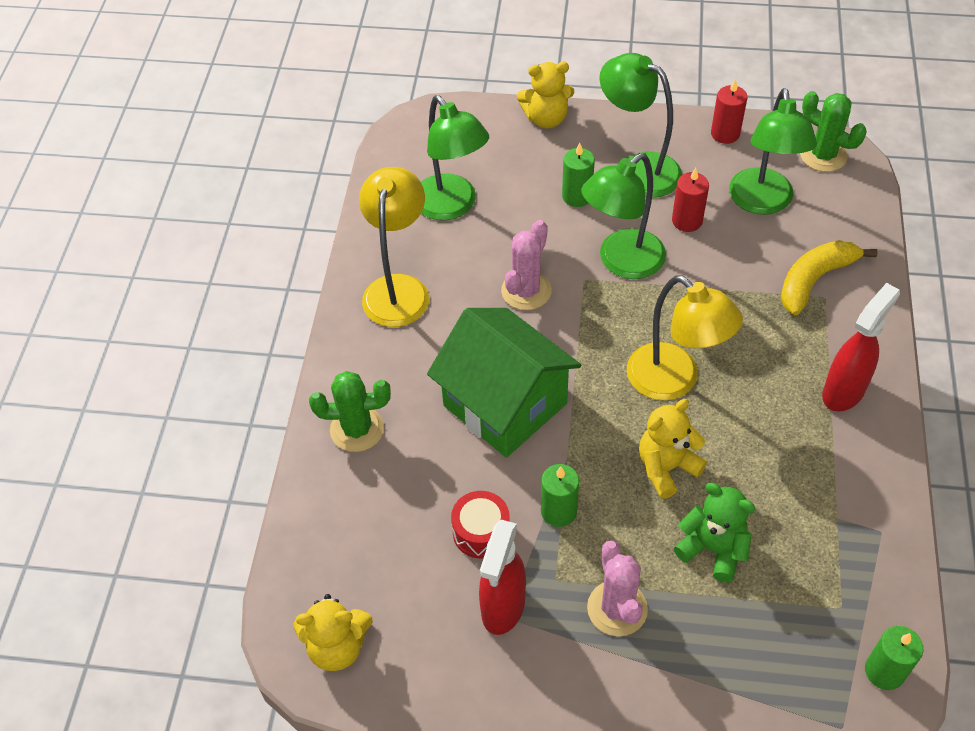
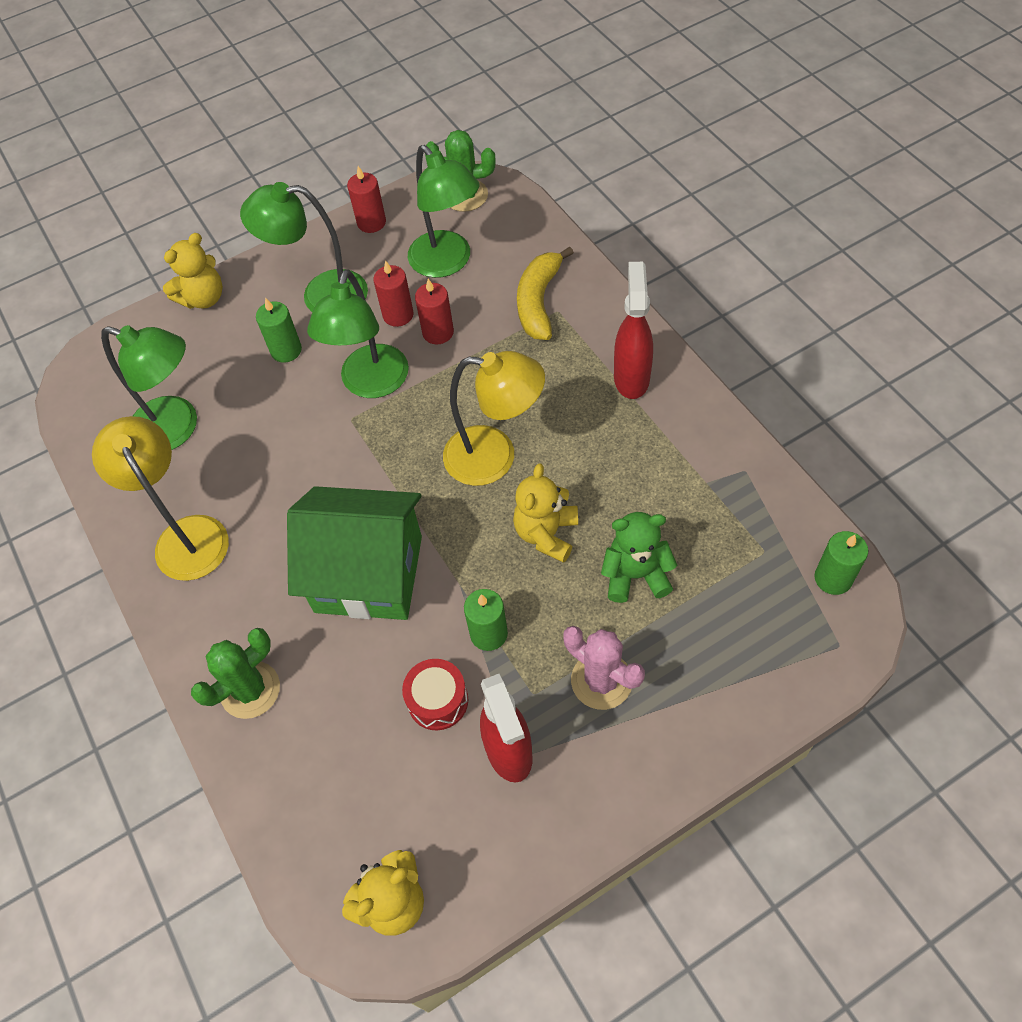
camera: 35 degrees left, 5 degrees up
(526, 291) = (307, 461): pink cactus -> none
(708, 254) = (438, 332): none -> red candle

